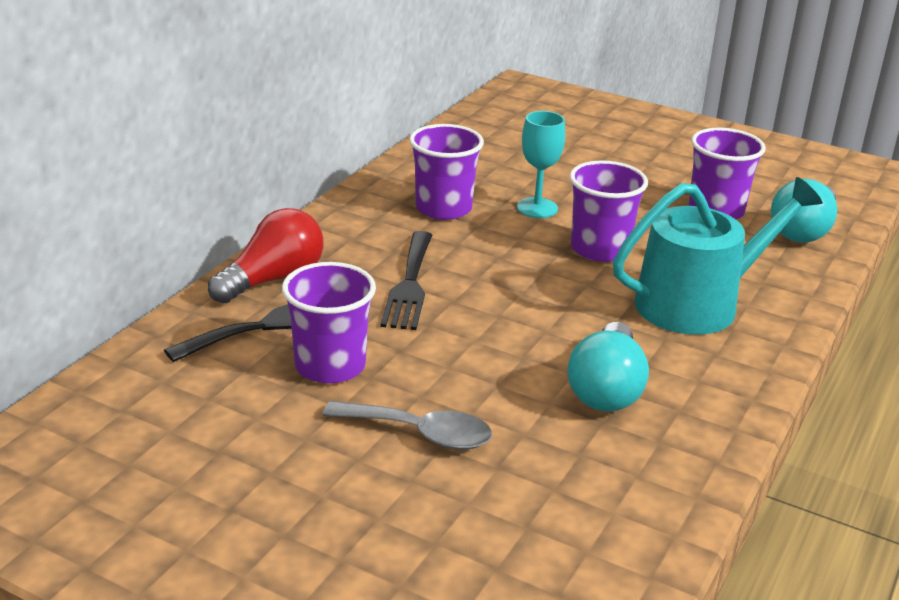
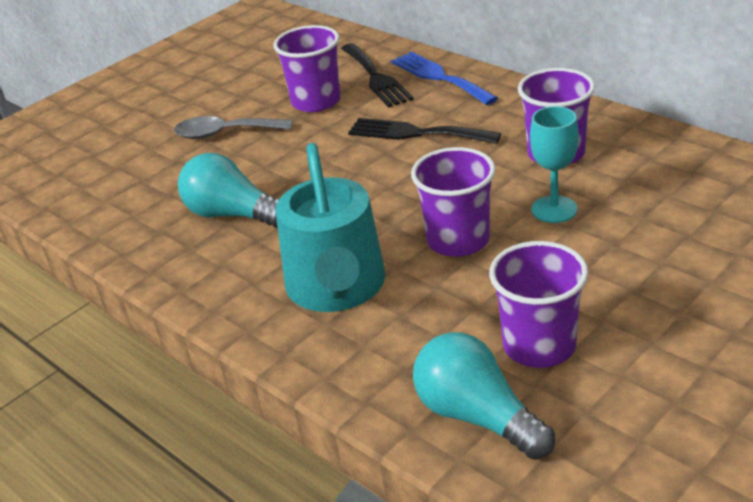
camera: 110 degrees right, 5 degrees up
(273, 279) = (439, 77): red light bulb -> blue fork
(420, 433) = (225, 133): grey spoon -> grey spoon turned 60 degrees clockwise

